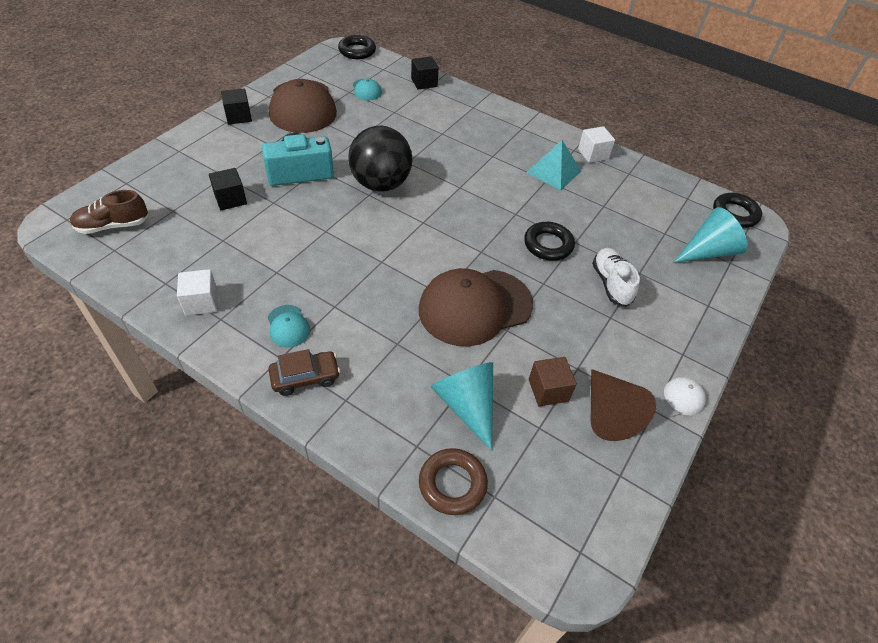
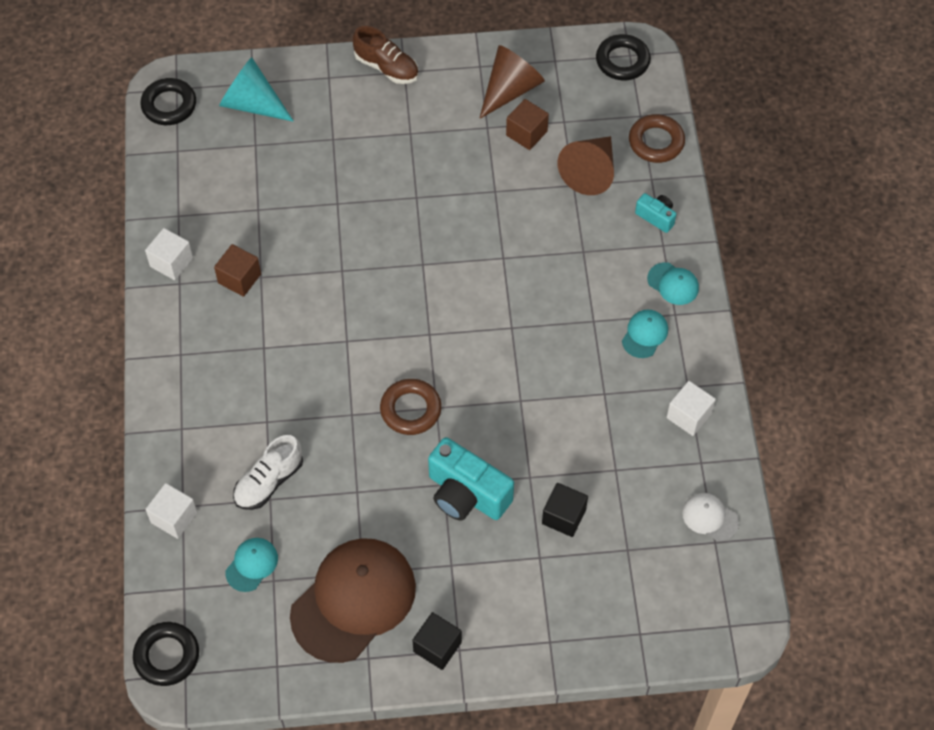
camera: 125 degrees left, 10 degrees up
(113, 226) = (695, 576): brown shoe -> brown shoe (386, 67)
(305, 377) = (673, 284): brown car -> turquoise cap
(376, 417) = (656, 217): none -> turquoise camera
(381, 184) = (411, 410): black ball -> brown ring
(424, 82) = (174, 517): black cube -> white cube
(467, 405) = (590, 172): turquoise cone -> brown cone
(475, 307) = (493, 226): brown cap -> none
(548, 245) = (362, 221): black ring -> black ring (622, 61)
(554, 172) = (239, 278): turquoise pyramid -> brown cube
(611, 284) = (368, 151): white shoe -> white shoe (269, 481)
(677, 398) = (454, 57): white cap -> white cap (710, 517)

